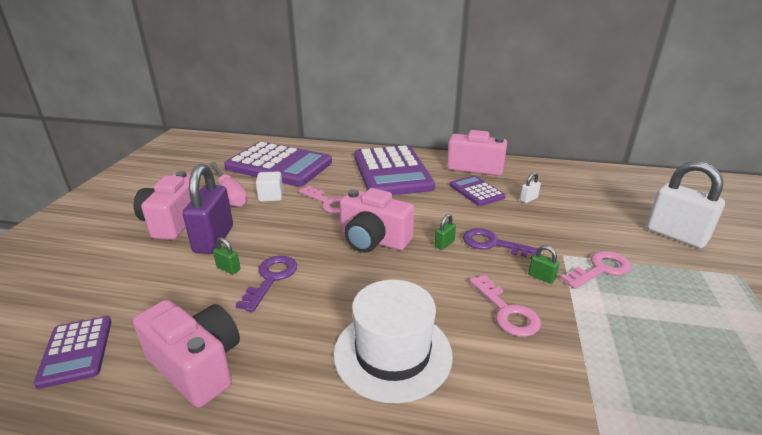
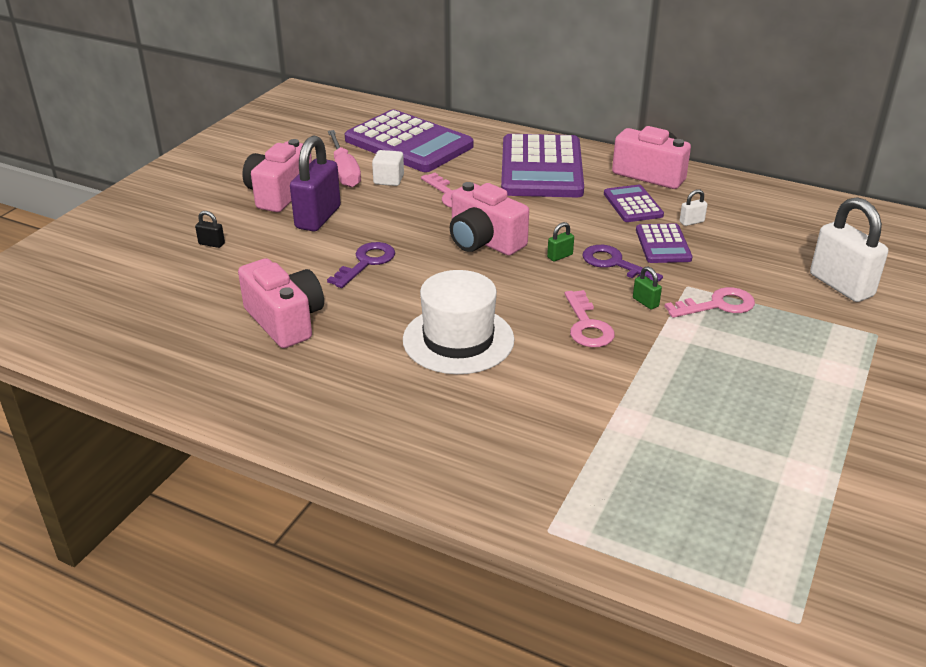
camera: 15 degrees right, 5 degrees up
(76, 351) = (187, 294): purple calculator -> purple calculator (663, 244)
(106, 283) = (211, 244): none -> black padlock
(228, 268) = (327, 247): green padlock -> none

